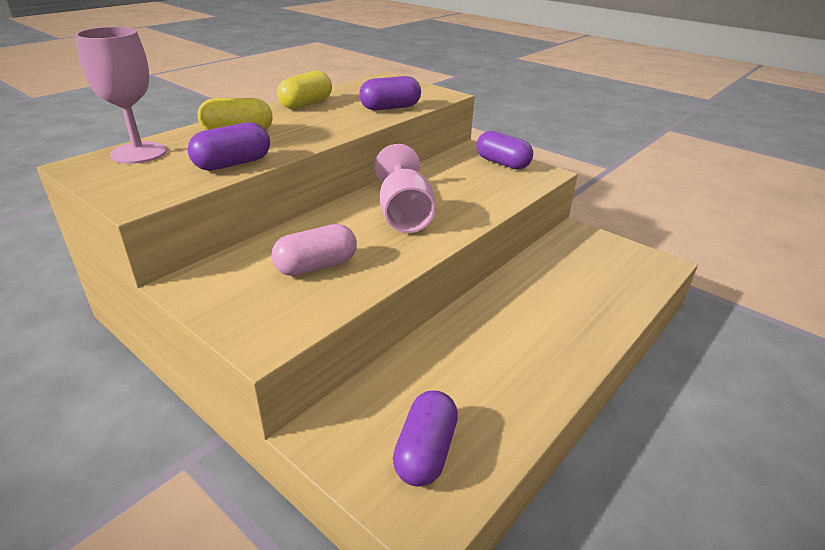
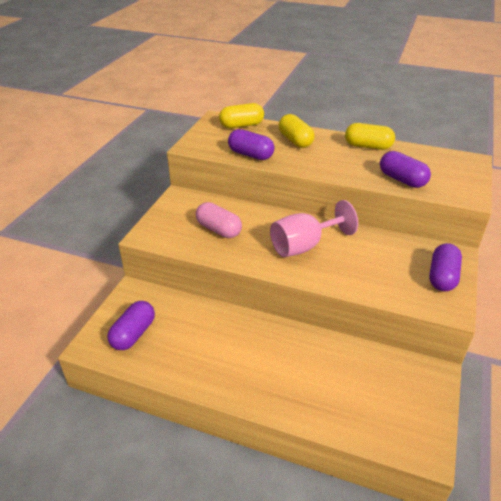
camera: 70 degrees right, 5 degrees up
(139, 153) = (241, 125): pink goblet -> yellow capsule
(425, 451) = (133, 334): purple capsule -> purple capsule turned 60 degrees counterclockwise

